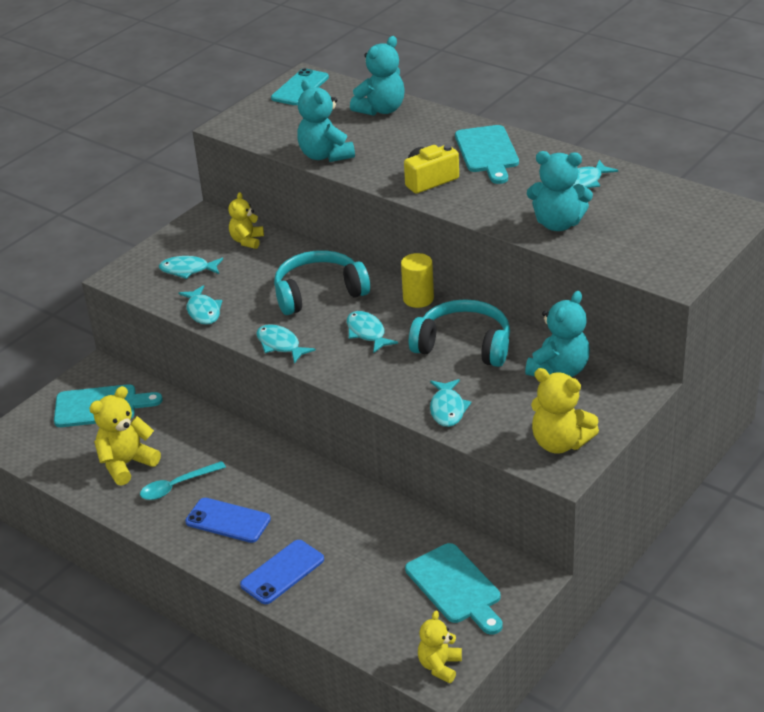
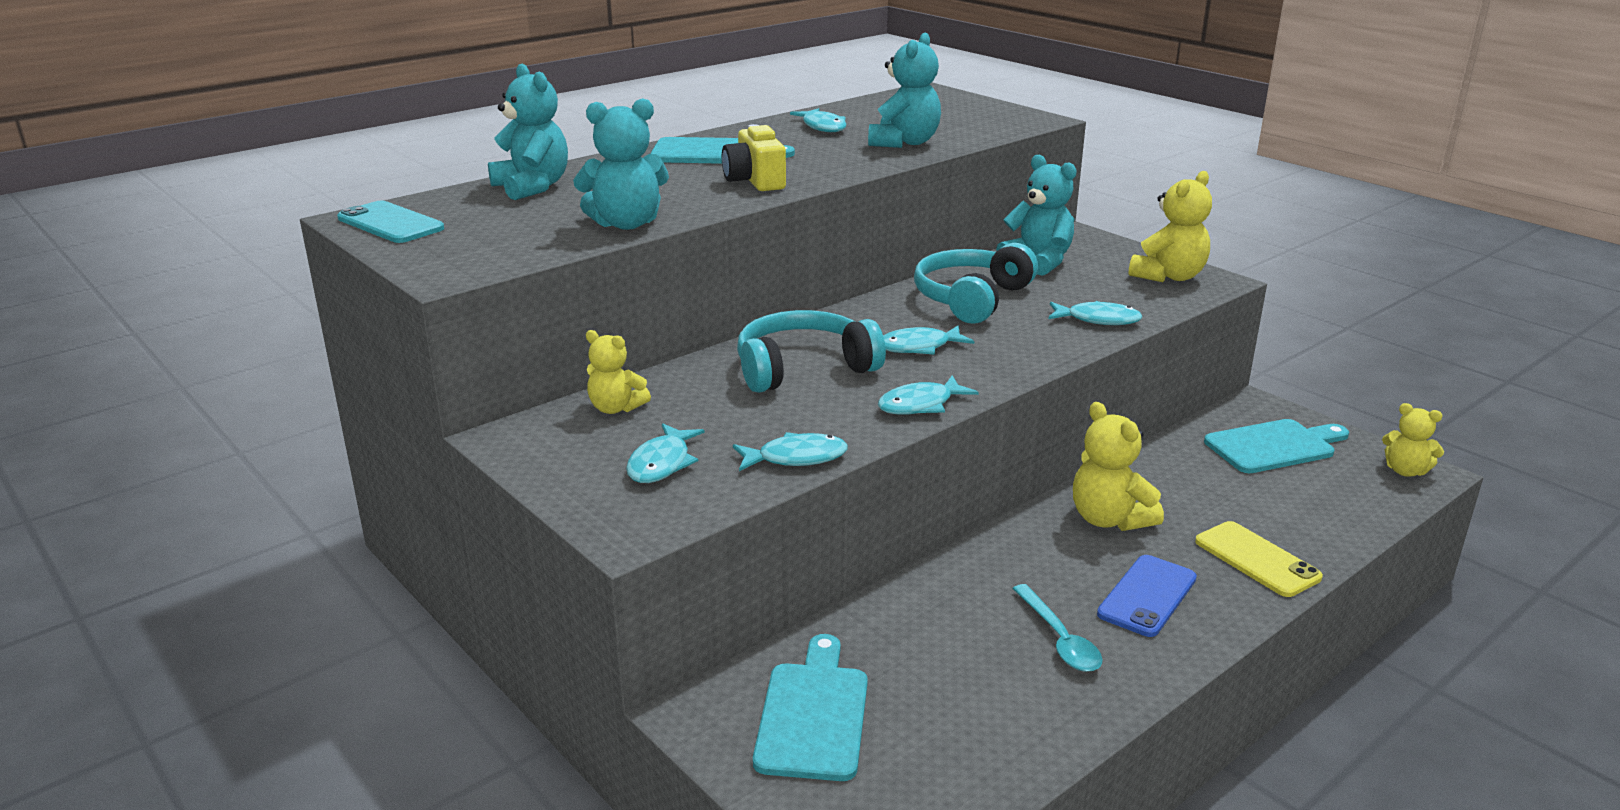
camera: 80 degrees left, 10 degrees down
(127, 464) = (991, 691): yellow teddy bear -> yellow teddy bear (1109, 519)
(282, 572) = (1257, 559): blue phone -> yellow phone
(319, 293) = (803, 368): turquoise headphones -> turquoise headphones turned 75 degrees clockwise
(418, 299) = (858, 311): yellow cylinder -> none

